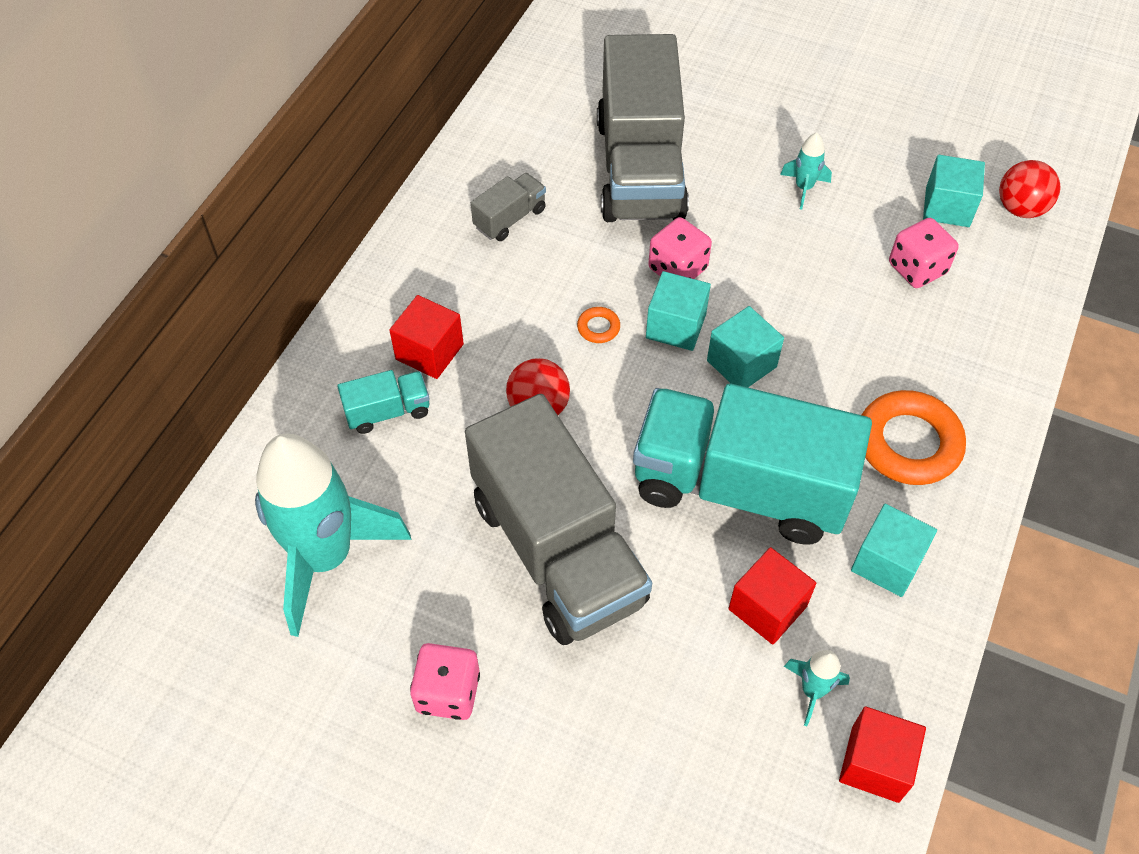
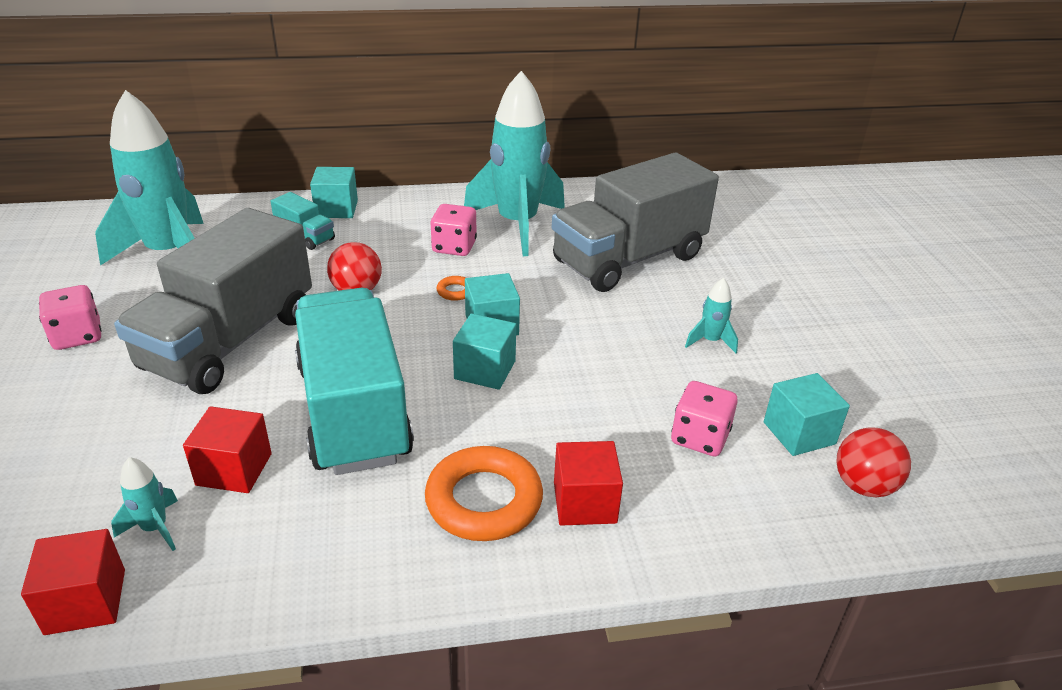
camera: 55 degrees right, 20 degrees down
(429, 352) = (369, 234): red cube -> red cube (584, 502)
(510, 218) = (517, 225): grey truck -> turquoise rocket
(677, 269) = (550, 307): pink dice -> pink dice (454, 247)
(887, 562) = (330, 532): turquoise cube -> turquoise cube (336, 209)

